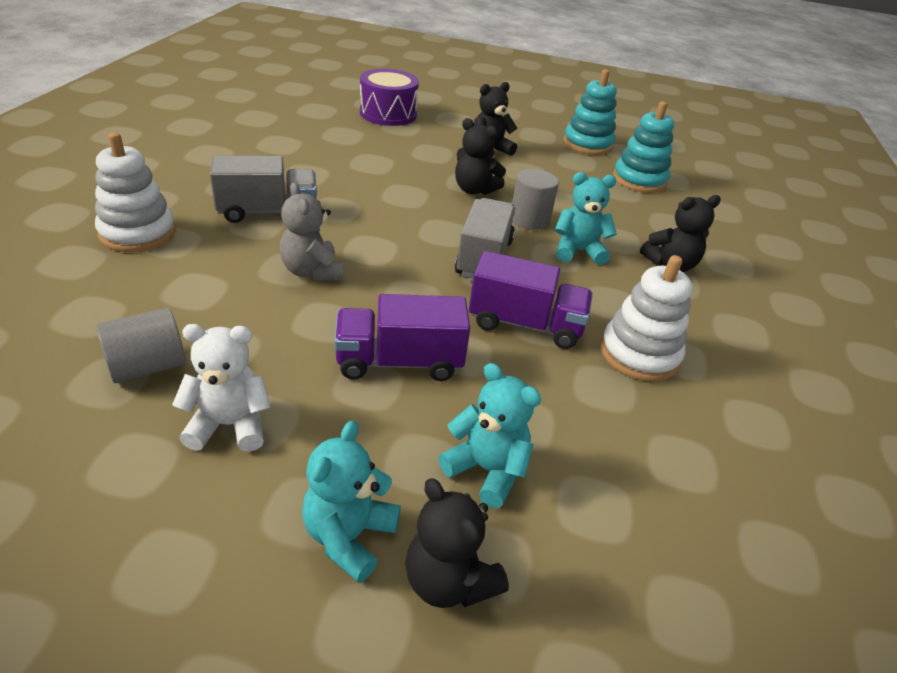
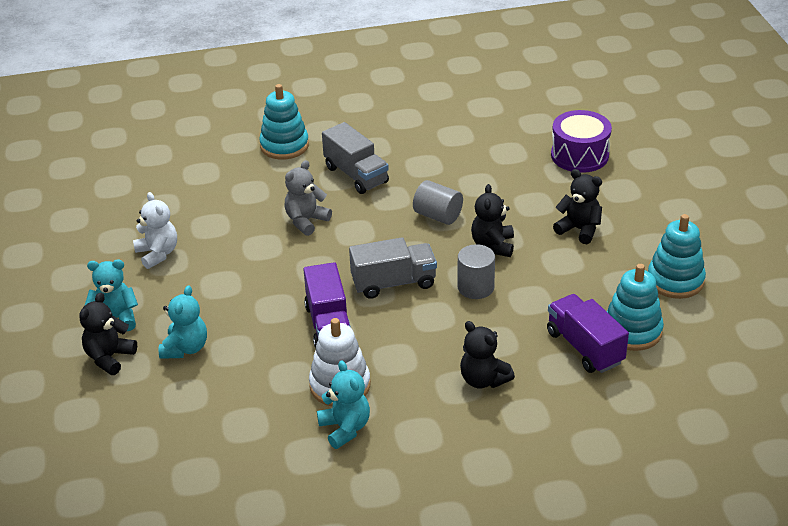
camera: 70 degrees right, 0 degrees up
(138, 233) = (284, 146): white stacking toy -> turquoise stacking toy
(147, 366) = (178, 210): grey cylinder -> grey cylinder (438, 216)
(399, 362) = (248, 287): purple truck -> purple truck (585, 347)
(578, 251) = (452, 325): turquoise teddy bear -> turquoise teddy bear (345, 428)

